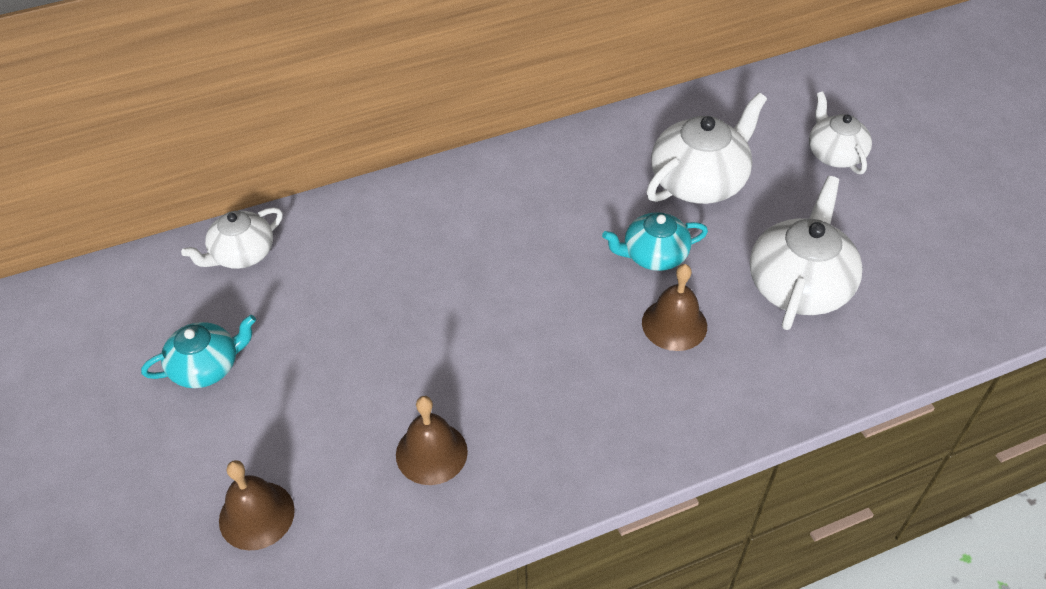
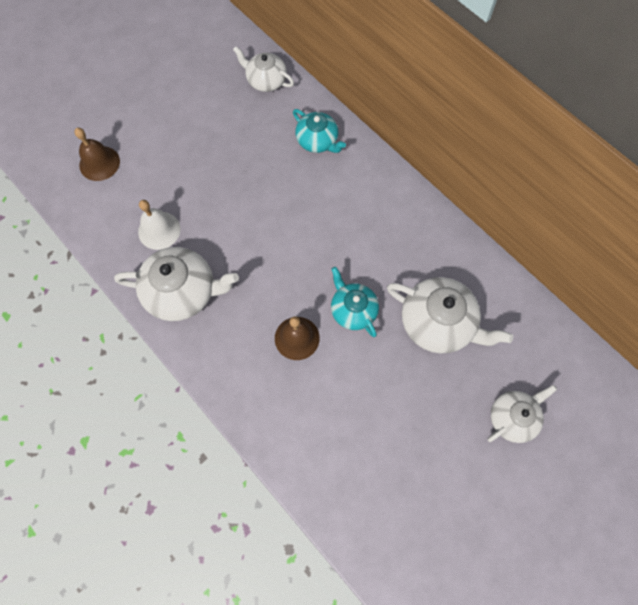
camera: 70 degrees right, 20 degrees up
(206, 367) = (182, 100): turquoise teapot -> turquoise teapot (317, 141)
(431, 453) = (159, 230): brown bell -> white bell
(799, 285) = (361, 413): white teapot -> white teapot (182, 292)

